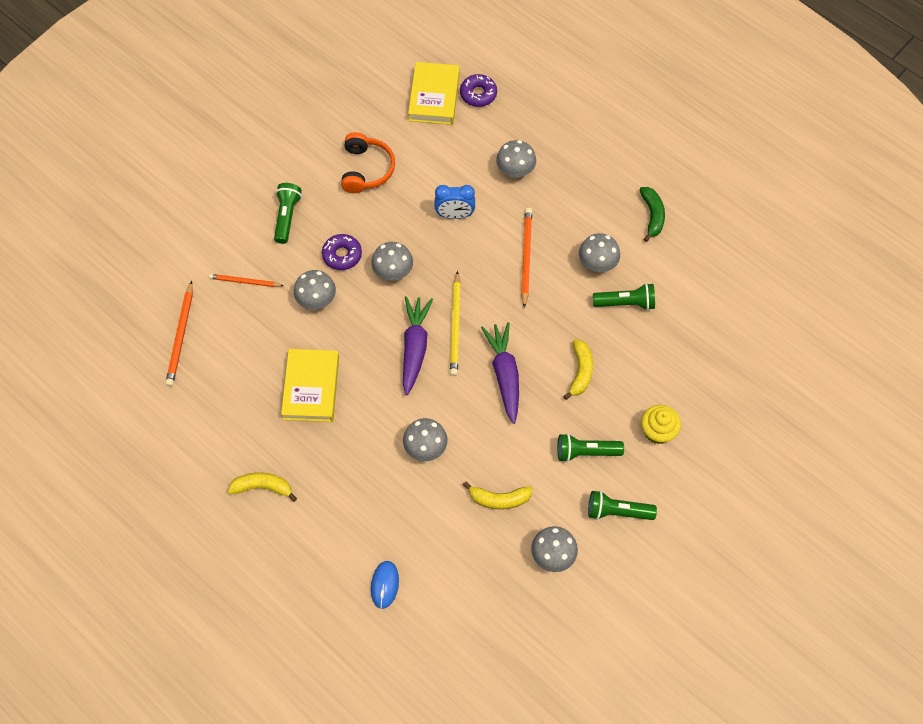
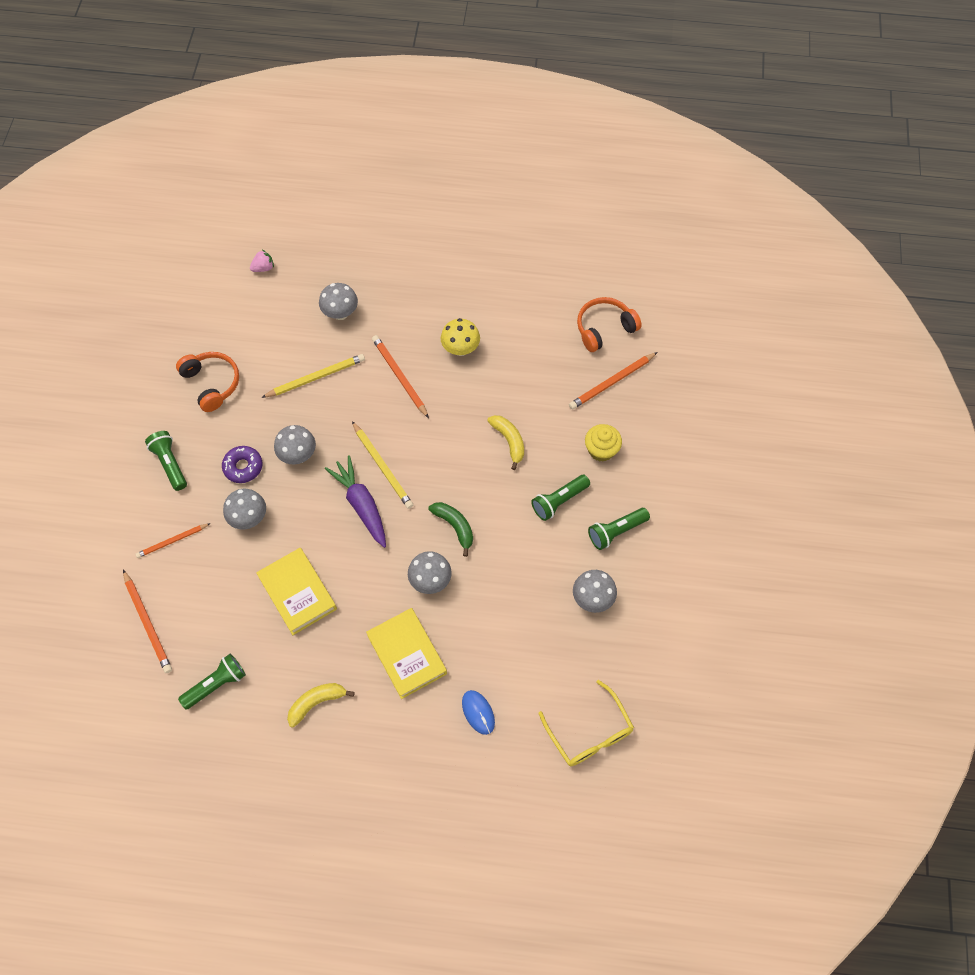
camera: 35 degrees left, 0 degrees up
(434, 97) = (227, 290): yellow book -> yellow book (407, 654)
(455, 215) = (316, 377): blue clock -> yellow pencil
(465, 668) = (590, 733): none -> yellow glasses
(478, 94) = (263, 268): purple donut -> pink strawberry
(499, 499) = (519, 582): yellow banana -> none
(504, 374) = (451, 481): purple carrot -> none
(597, 264) = (460, 349): grey mushroom -> yellow mushroom
(625, 303) = (505, 366): green flashlight -> green flashlight (216, 684)
(652, 216) = (476, 285): green banana -> green banana (455, 526)
(713, 377) = (612, 382): none -> orange pencil
(743, 324) = (604, 328): none -> orange headphones

